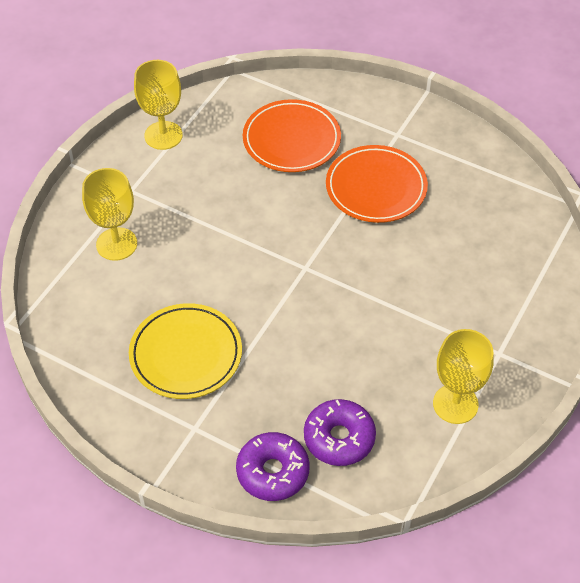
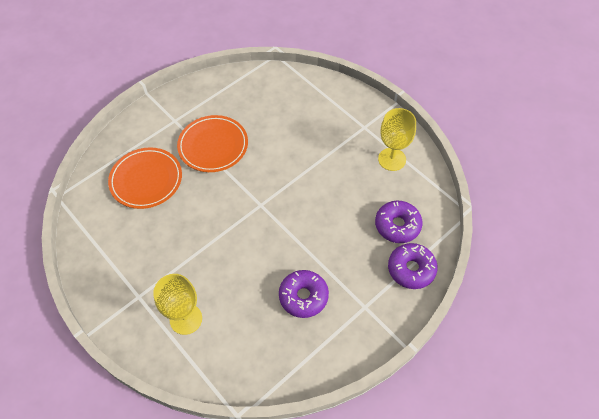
camera: 70 degrees left, 5 degrees up
(163, 135) = (96, 260): yellow goblet -> none
(186, 354) = (303, 296): yellow plate -> purple donut

